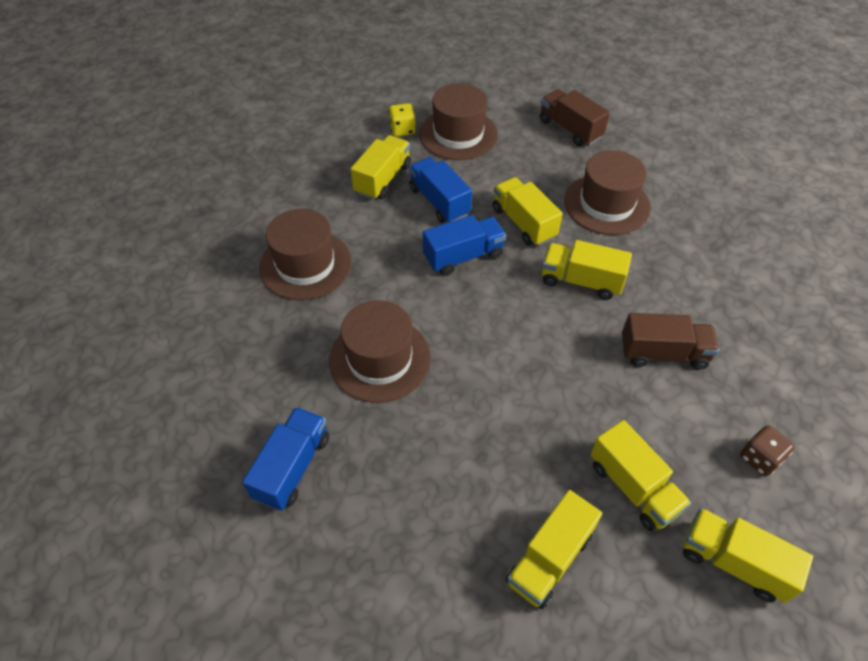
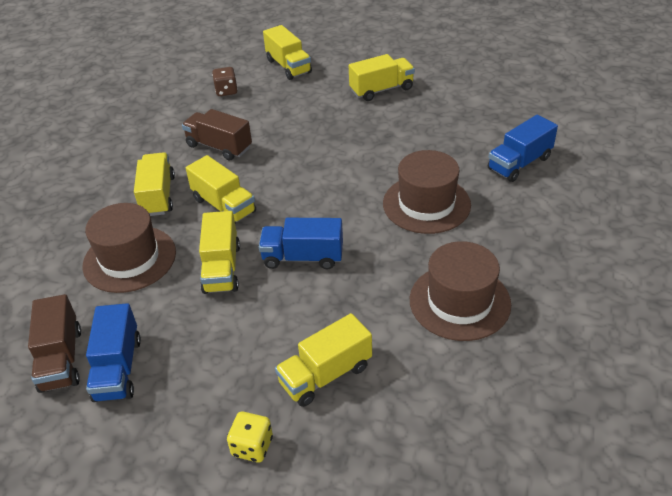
camera: 150 degrees left, 10 degrees down
(439, 202) = (283, 321): blue truck -> blue truck (118, 368)
(458, 134) = (190, 407): brown hat -> none
(633, 487) = (309, 100): yellow truck -> yellow truck (158, 196)

